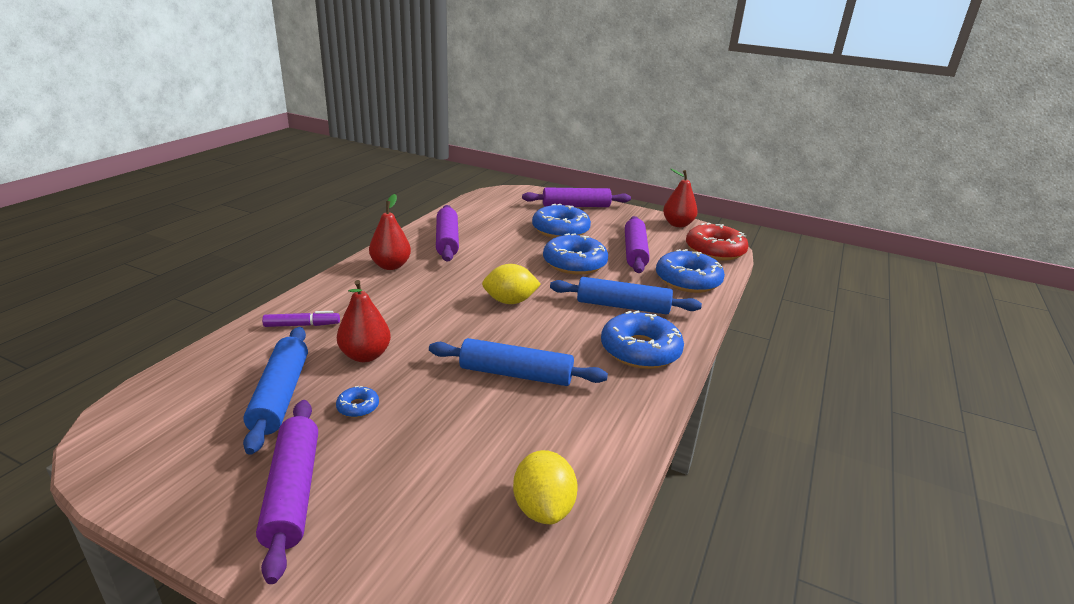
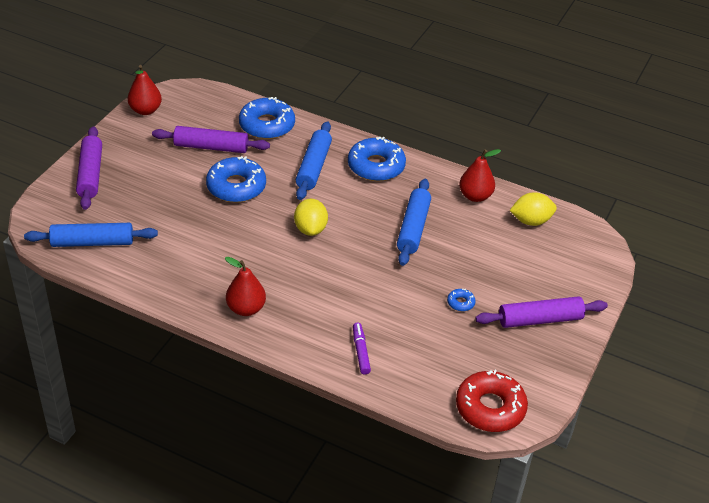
camera: 90 degrees left, 15 degrees up
(280, 395) = (455, 344): blue rolling pin -> blue rolling pin (92, 242)
(365, 355) = (400, 307): red pear -> red pear (475, 196)
(447, 241) = (185, 272): purple rolling pin -> none
(560, 230) = (158, 190): blue donut -> none
(715, 250) = (207, 99): red donut -> red donut (490, 408)

